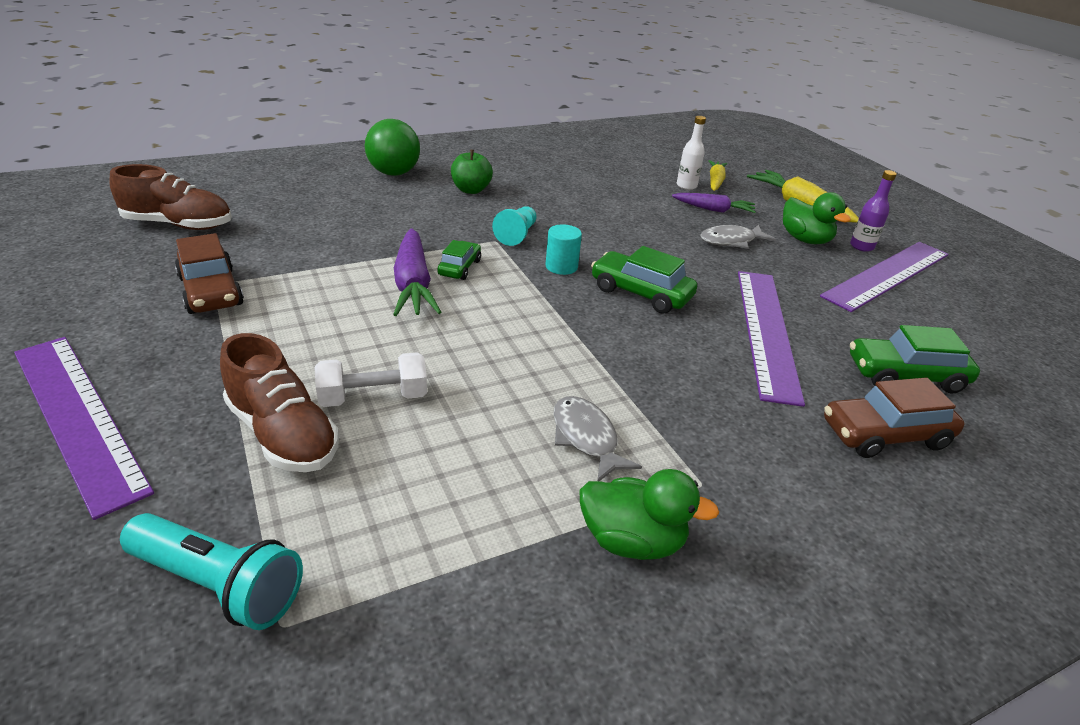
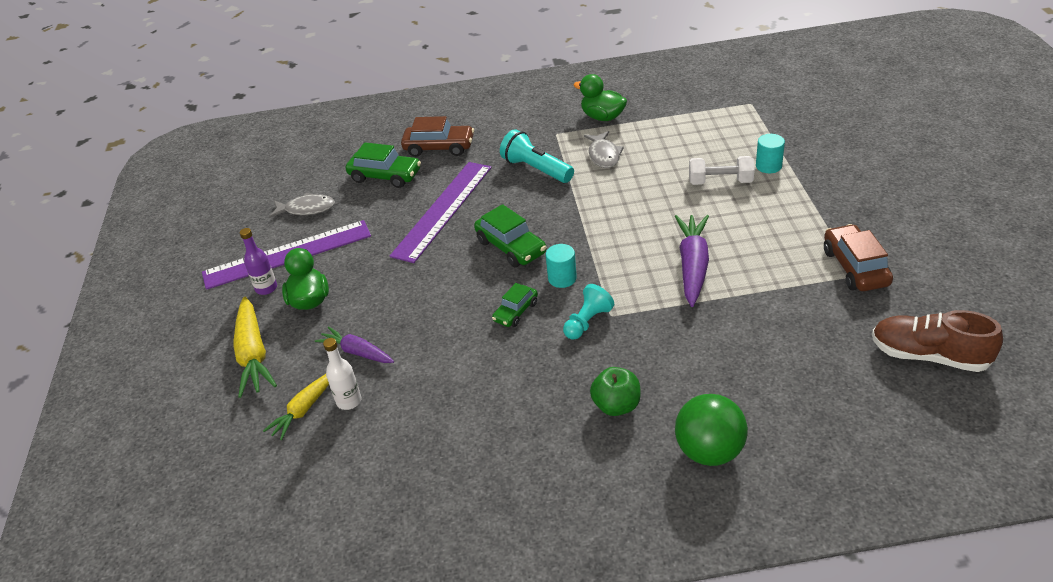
camera: 155 degrees left, 5 degrees up
(77, 417) = (887, 181): purple ruler -> none
(219, 584) = (779, 115): turquoise flashlight -> turquoise flashlight (536, 169)
(283, 434) = (768, 166): brown shoe -> turquoise cylinder
(459, 268) = (651, 282): green car -> green car (516, 312)
(731, 241) = (383, 302): grey fish -> grey fish (307, 209)

